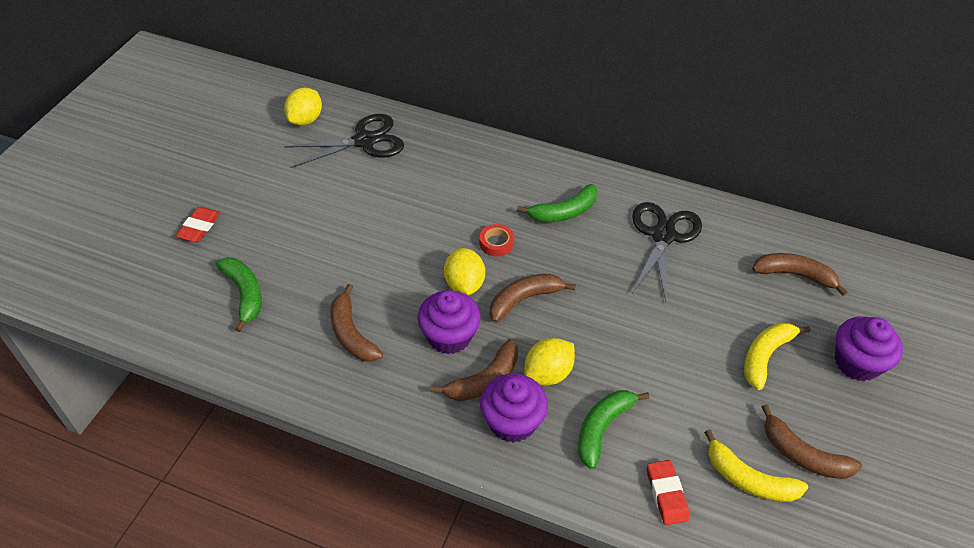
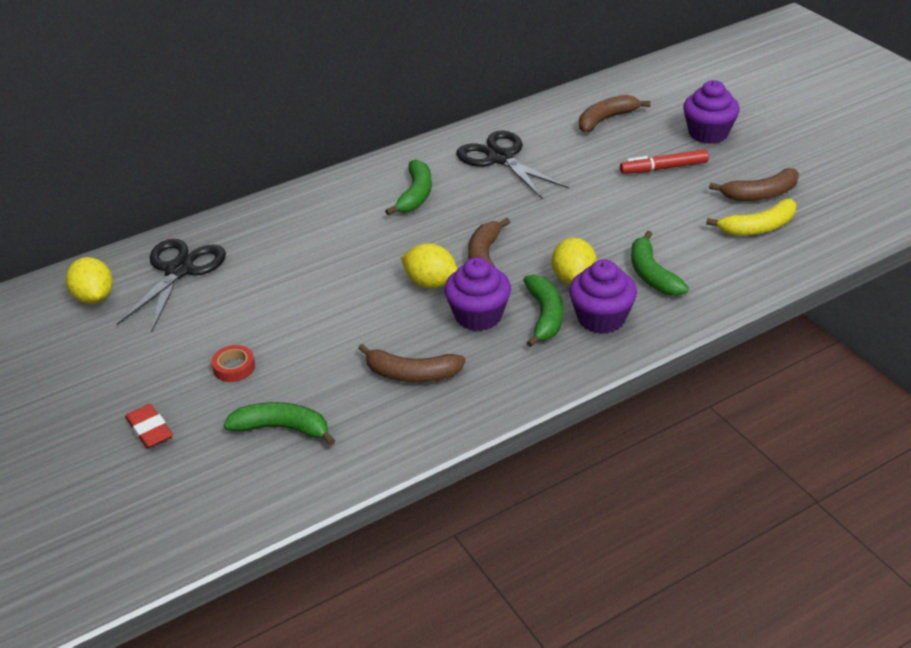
camera: 50 degrees left, 10 degrees down
(484, 380) = (544, 316): brown banana -> green banana
(496, 243) = (406, 245): red tape -> red tape (234, 367)
(666, 494) = (737, 271): red eraser -> none
(765, 356) = (663, 168): yellow banana -> red marker

